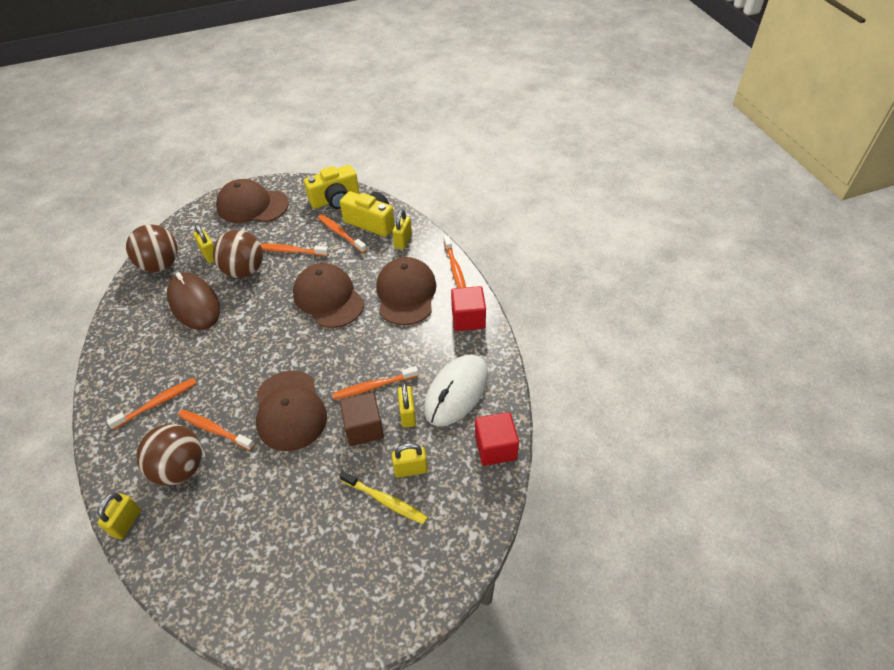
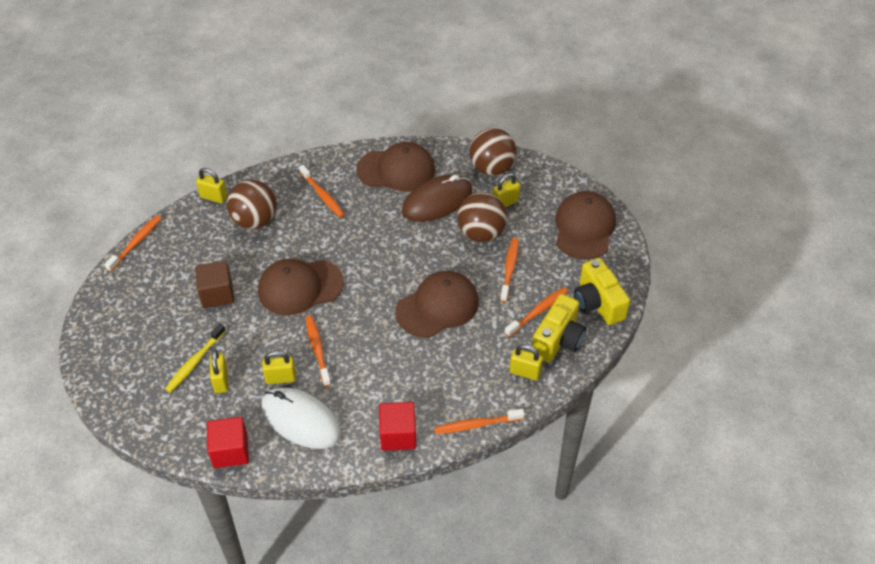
camera: 90 degrees right, 0 degrees up
(214, 430) = (288, 237): orange toothbrush -> orange toothbrush (136, 243)
(364, 428) = (271, 344): brown cube -> brown cube (217, 294)
(406, 293) = (439, 376): brown cap -> brown cap (396, 170)

